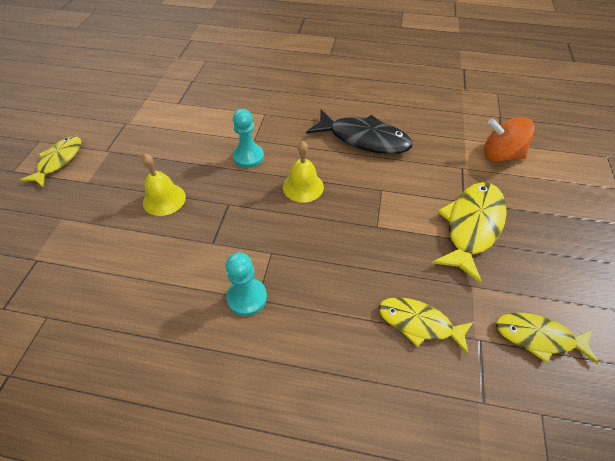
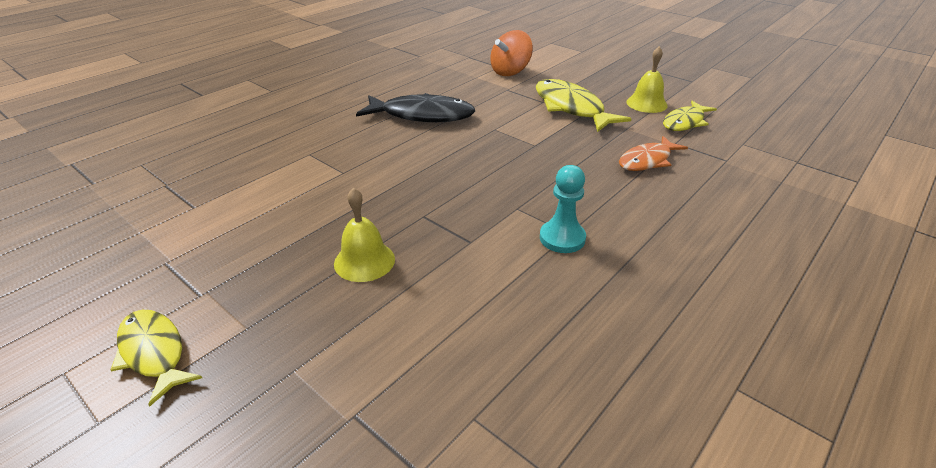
camera: 60 degrees left, 15 degrees down
(248, 157) = (366, 183): turquoise pawn -> none
(303, 186) = (448, 165): yellow bell -> yellow bell (646, 103)
(364, 139) = (422, 115): black fish -> black fish turned 45 degrees clockwise
(419, 323) = (647, 160): yellow fish -> orange fish

